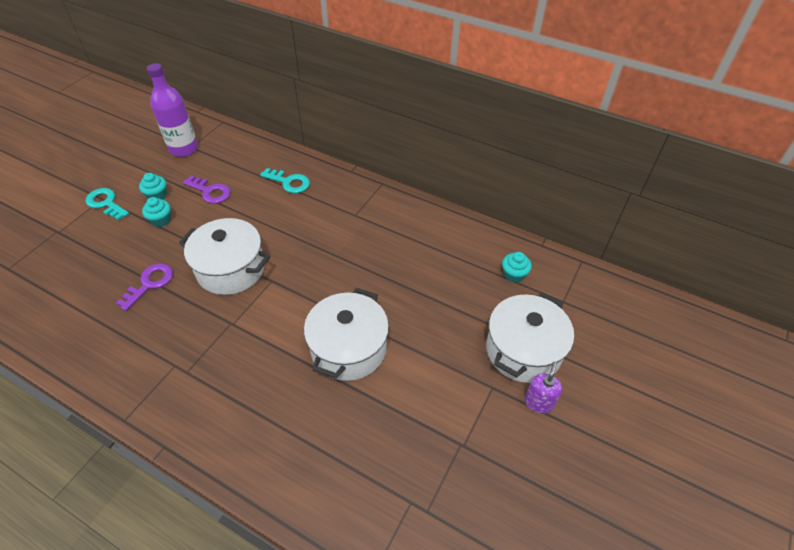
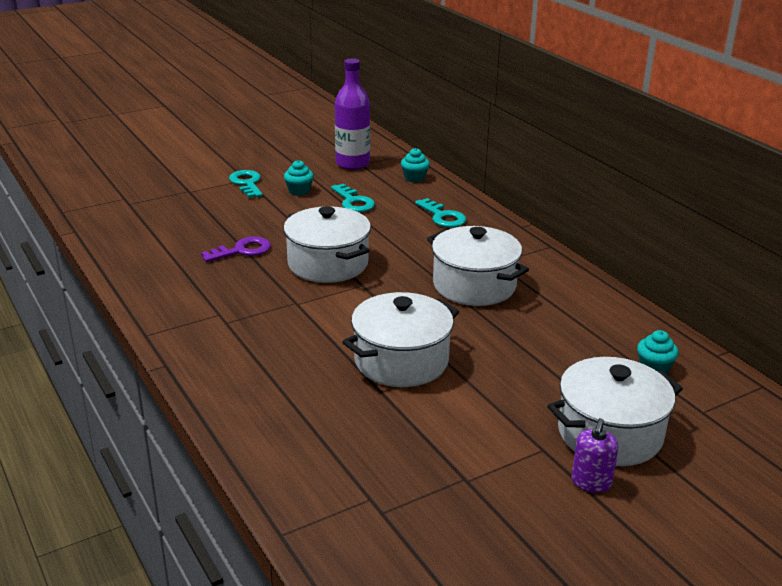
camera: 30 degrees right, 20 degrees down
(161, 220) = (288, 209): turquoise cupcake -> turquoise cupcake (414, 178)
(210, 192) = (353, 202): purple key -> turquoise key
(354, 246) = (474, 285): none -> white pot
(538, 402) = (591, 482): purple soap dispenser -> purple soap dispenser turned 150 degrees clockwise

